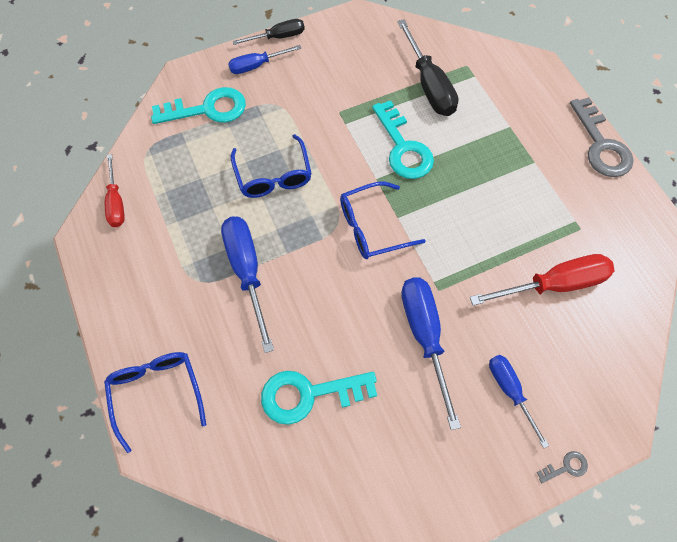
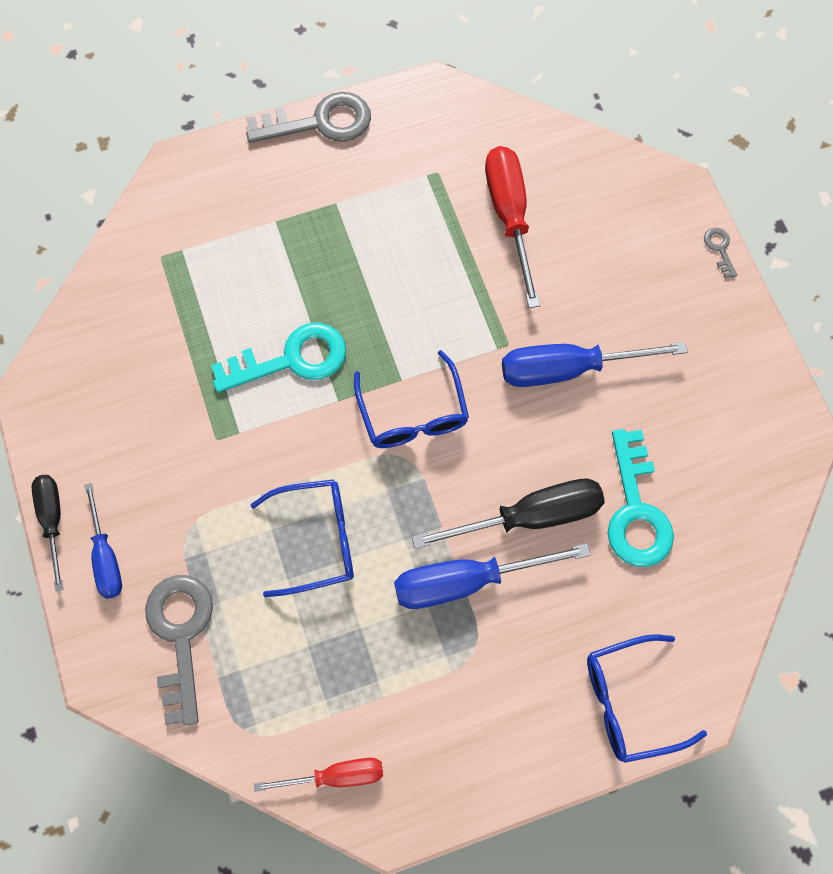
camera: 85 degrees left, 5 degrees up
(208, 109) = (180, 635): turquoise key -> grey key
(429, 85) = (188, 311): black screwdriver -> black screwdriver (530, 516)
(510, 391) = (637, 288): blue screwdriver -> none

